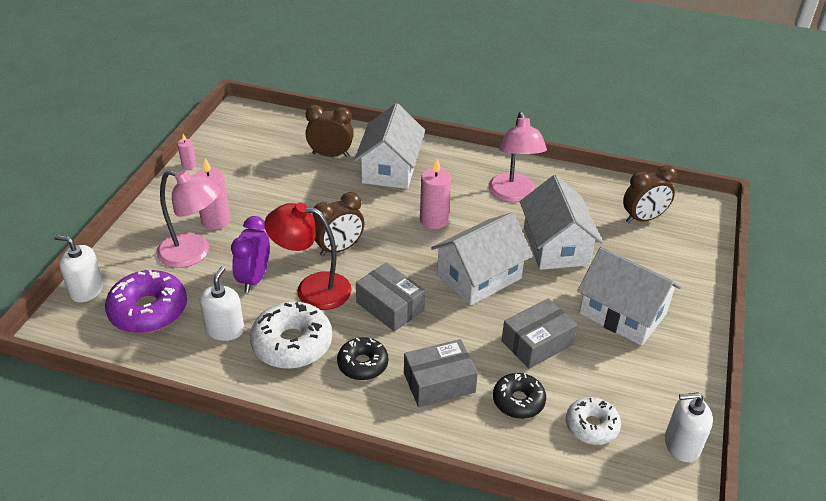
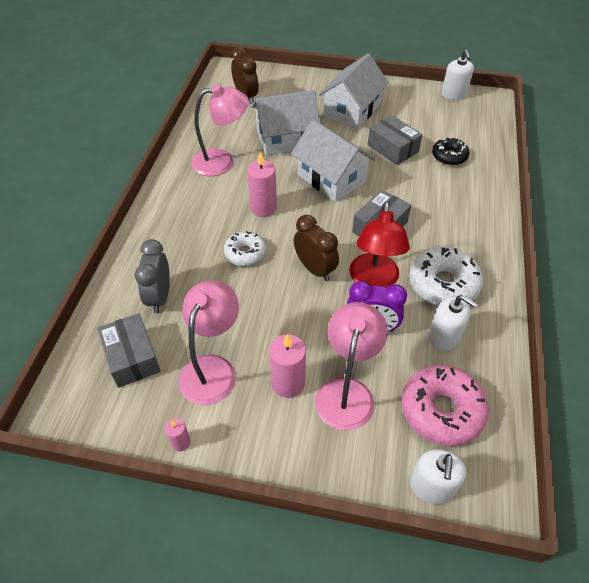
camera: 95 degrees left, 10 degrees up
(148, 310) = (441, 410): purple donut -> pink donut
(225, 330) = (444, 337): white soap dispenser -> white soap dispenser turned 150 degrees counterclockwise
(246, 181) = (212, 368): none -> pink lamp
(330, 155) = (159, 297): brown clock -> grey clock
(362, 364) = (448, 237): black donut -> none
(390, 169) = (185, 245): white house -> none
(439, 383) = (449, 194): grey box -> grey box (132, 357)
(591, 426) = (455, 126): white donut -> white donut (245, 253)

